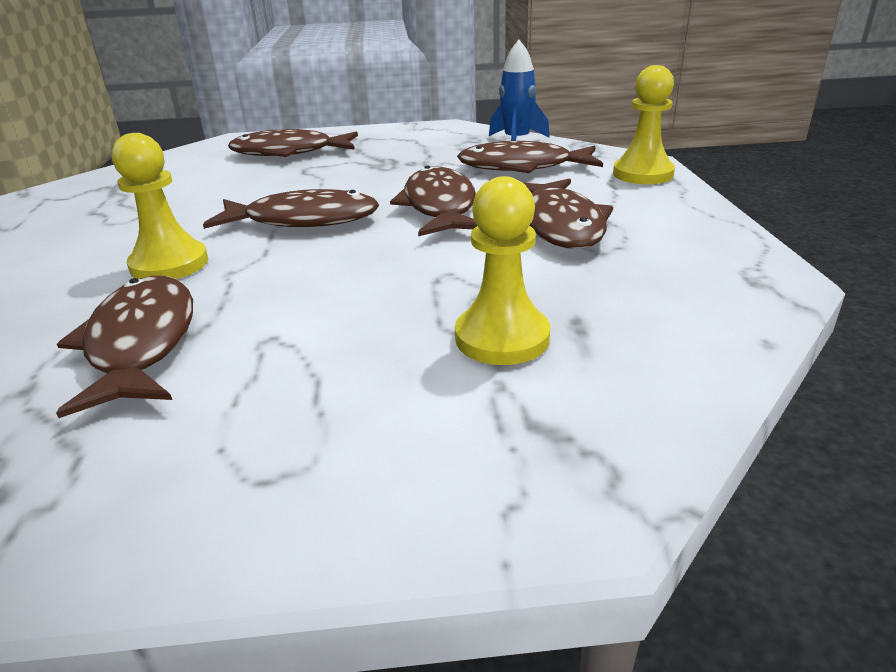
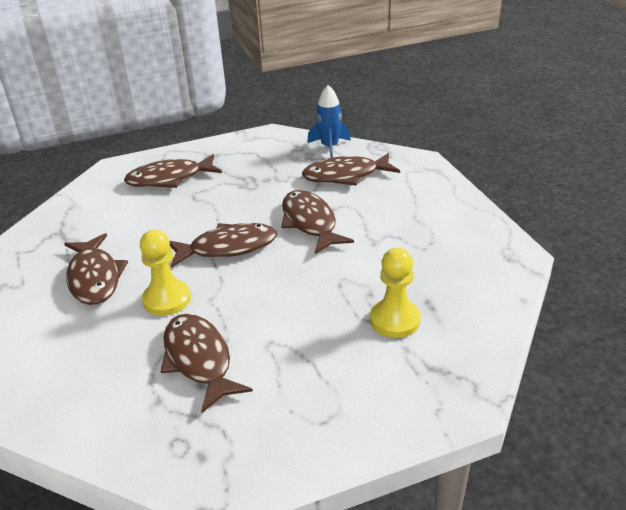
camera: 15 degrees left, 5 degrees up
(561, 225) = (392, 229): brown fish -> brown fish (95, 278)
(643, 174) = (425, 173): yellow pawn -> none

